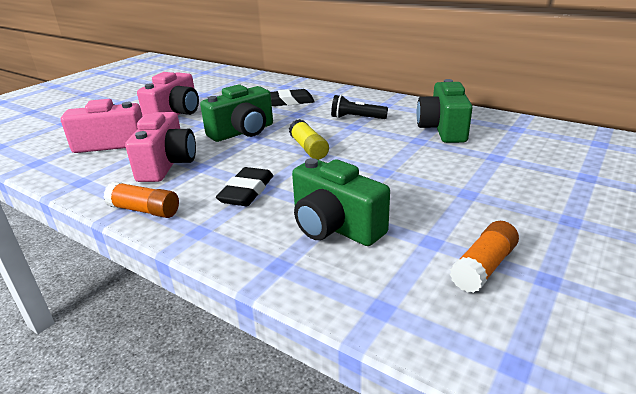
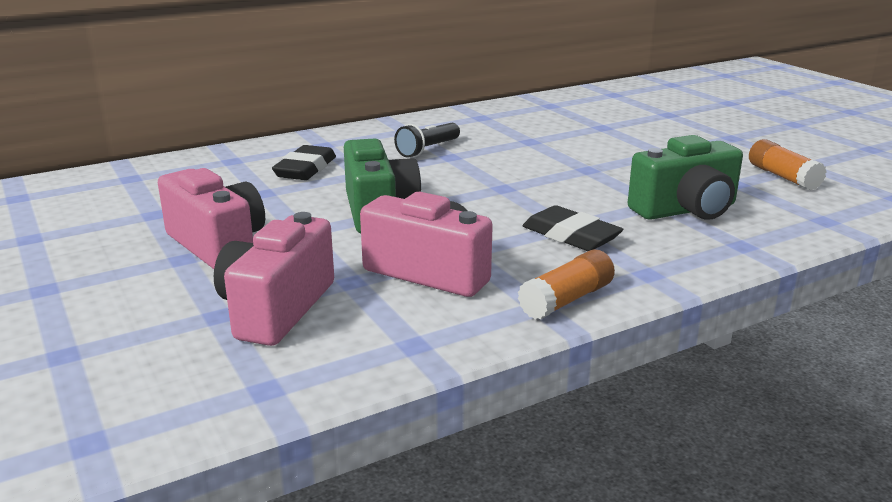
camera: 65 degrees left, 5 degrees down
(308, 148) = (486, 187): yellow glue stick -> none
(442, 129) = (515, 126): green camera -> none

